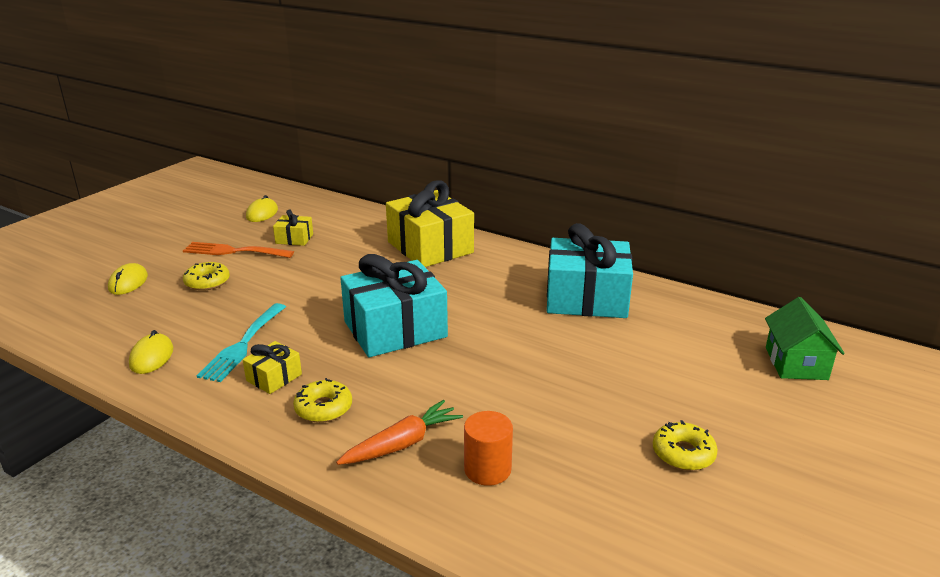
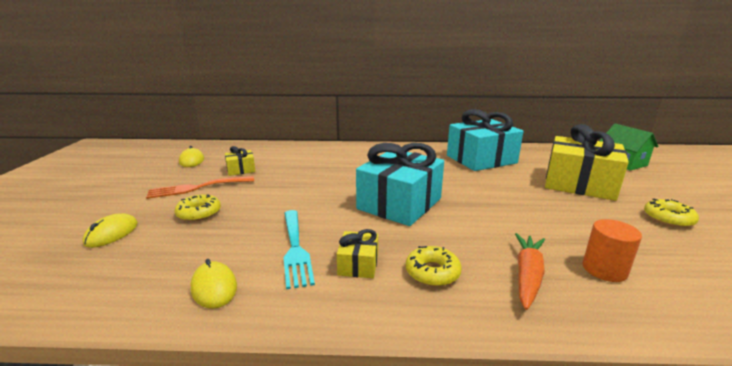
camera: 30 degrees left, 5 degrees down
(128, 282) = (111, 233): yellow mouse -> yellow mouse turned 45 degrees clockwise
(430, 247) = (349, 155): yellow gift -> yellow gift (579, 184)

